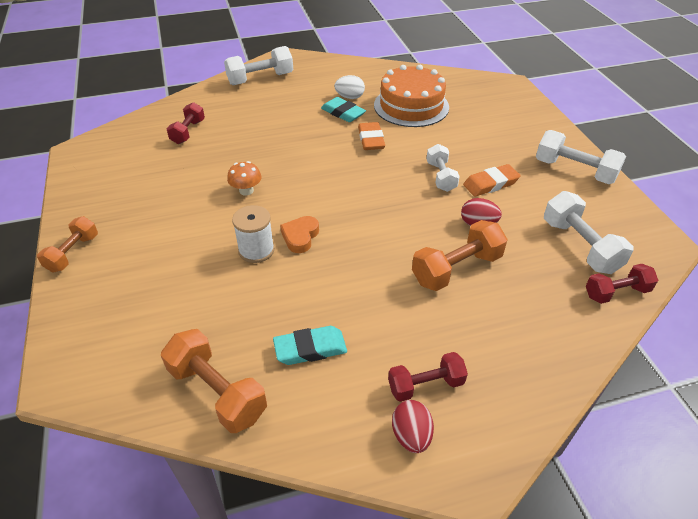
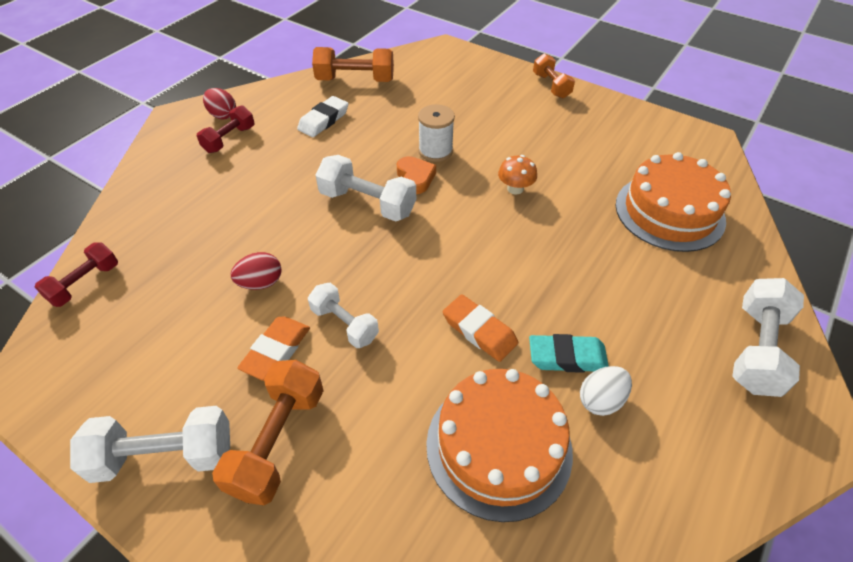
camera: 140 degrees right, 5 degrees up
(188, 132) = (669, 212): red dumbbell -> orange cake
(310, 349) = (323, 120): turquoise eraser -> white eraser
(456, 269) = (255, 224): orange dumbbell -> orange dumbbell (278, 441)
(580, 246) = (133, 319): white dumbbell -> white dumbbell (367, 203)

